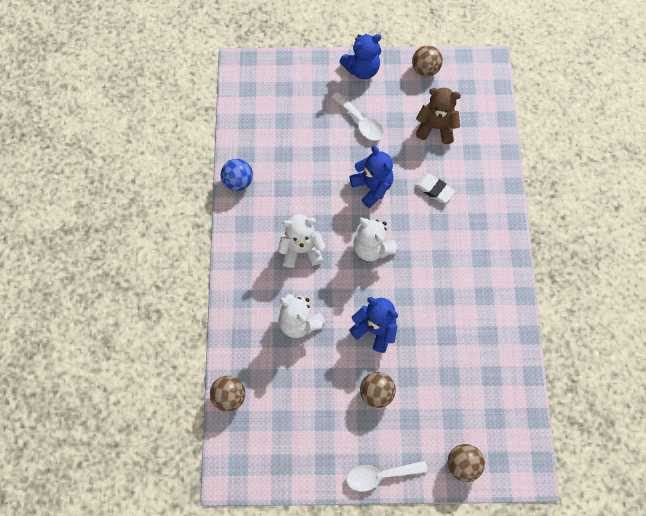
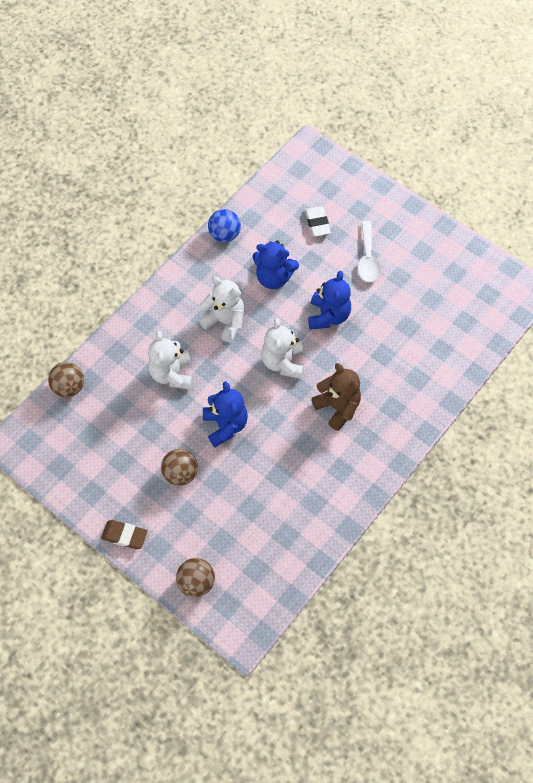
camera: 40 degrees right, 5 degrees down
(362, 69) = (409, 218): blue teddy bear -> blue teddy bear (274, 277)
(379, 475) = (124, 535): white spoon -> brown eraser
(425, 69) = (464, 255): brown ball -> none
(434, 189) = (379, 355): white eraser -> white eraser (317, 223)
(436, 127) = (428, 308): brown teddy bear -> brown teddy bear (337, 407)

